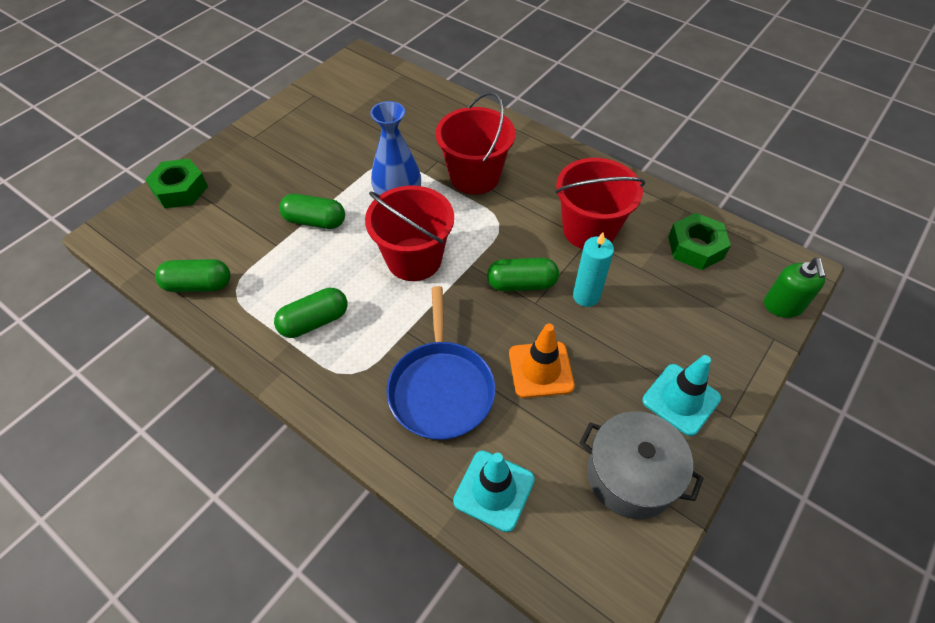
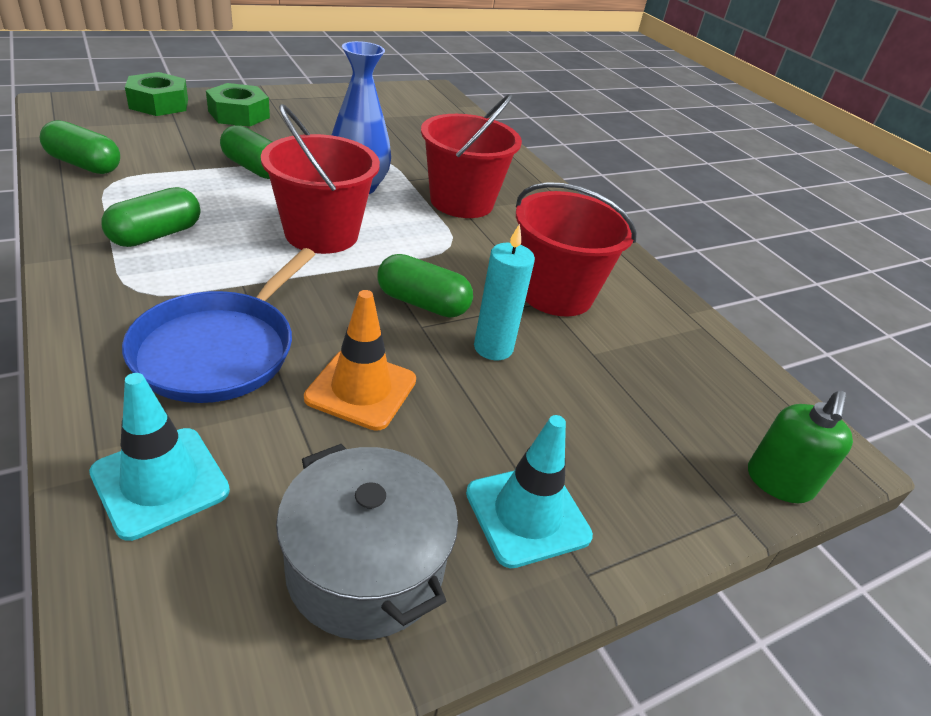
camera: 20 degrees right, 15 degrees down
(314, 321) = (156, 235): green capsule -> green capsule turned 45 degrees counterclockwise
(695, 247) = (688, 366): green nut -> green nut (239, 114)

